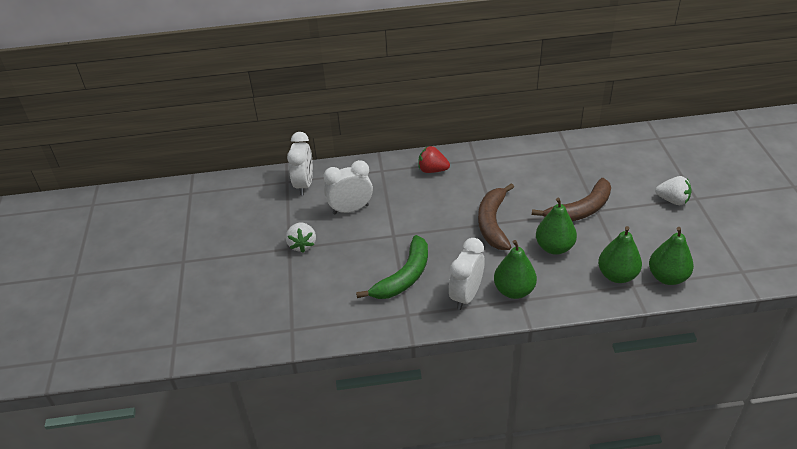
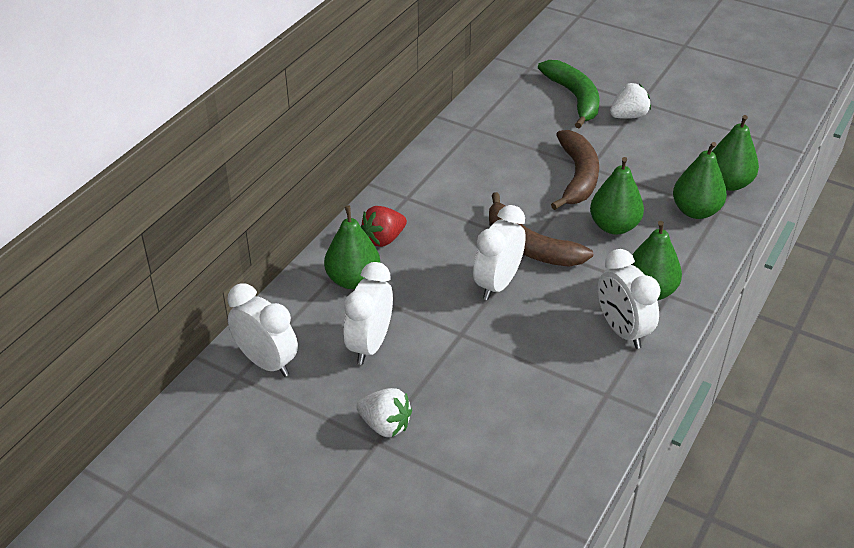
camera: 55 degrees left, 0 degrees up
(390, 178) = (353, 280): none -> green pear
(404, 277) = (542, 363): green banana -> green banana (574, 98)
(446, 228) = (497, 284): none -> white clock

